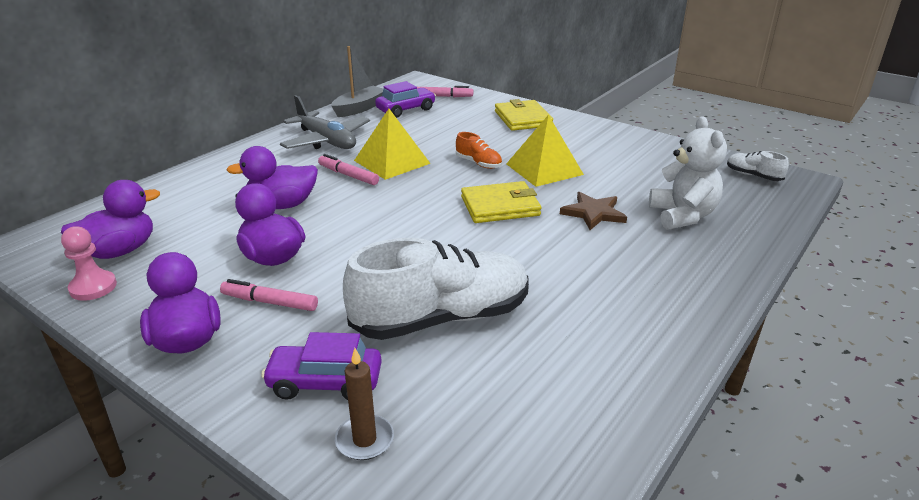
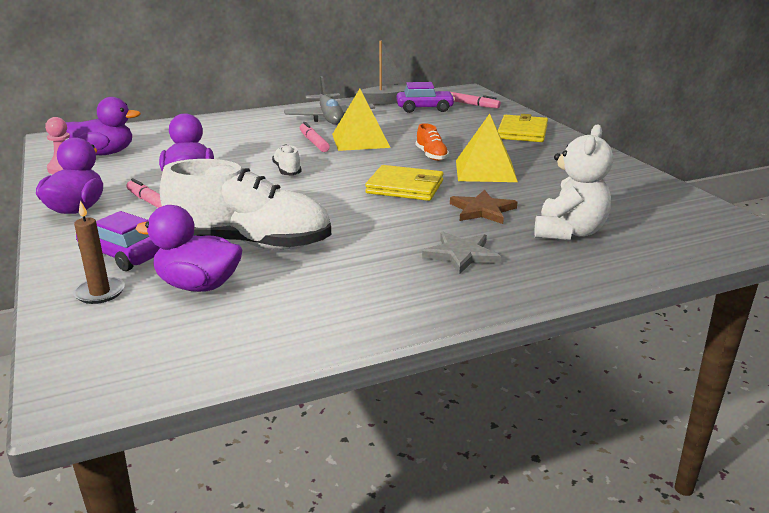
camera: 30 degrees right, 5 degrees down
(282, 205) = (240, 150): purple duck -> purple duck (198, 285)
(635, 266) = (461, 255): none -> grey star
(753, 176) = (704, 220): white shoe -> white shoe (287, 170)

